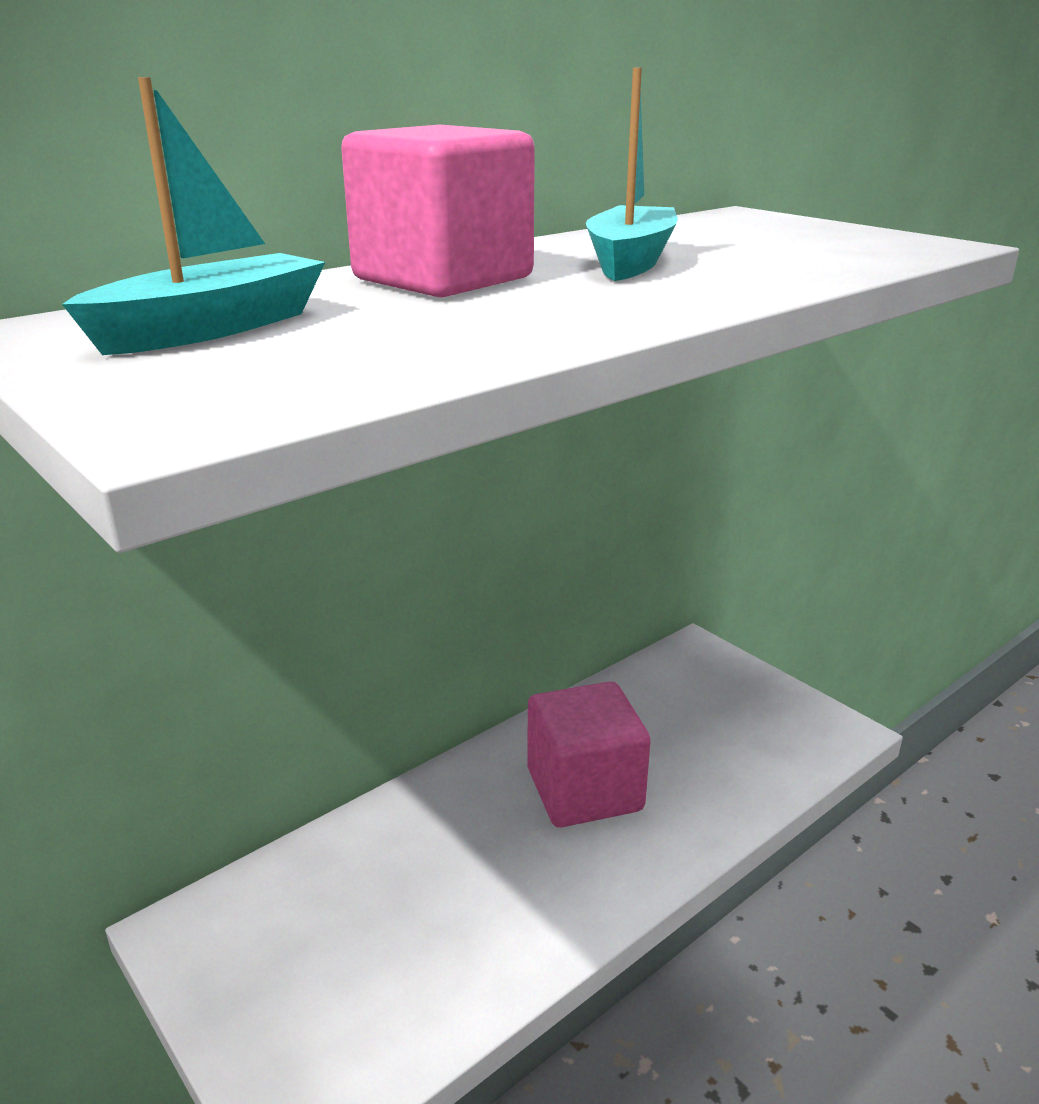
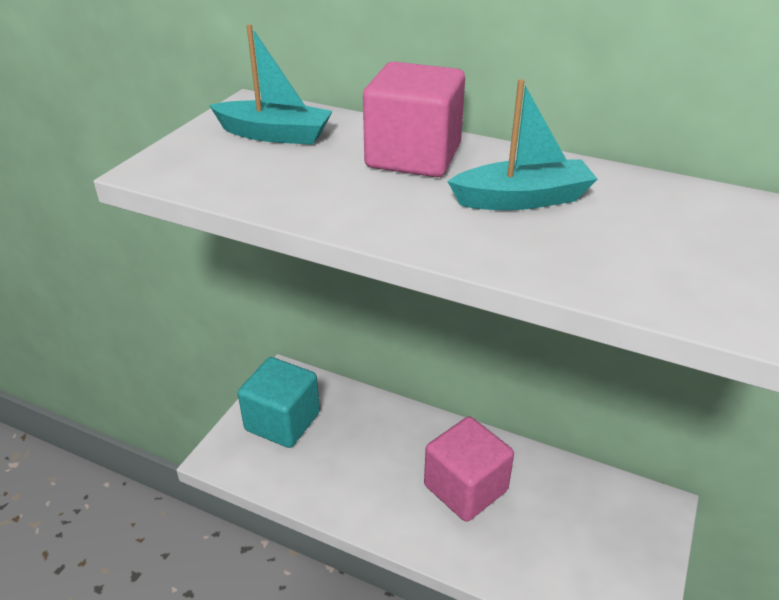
camera: 65 degrees right, 10 degrees up
(292, 971) = (282, 421): none -> turquoise cube

